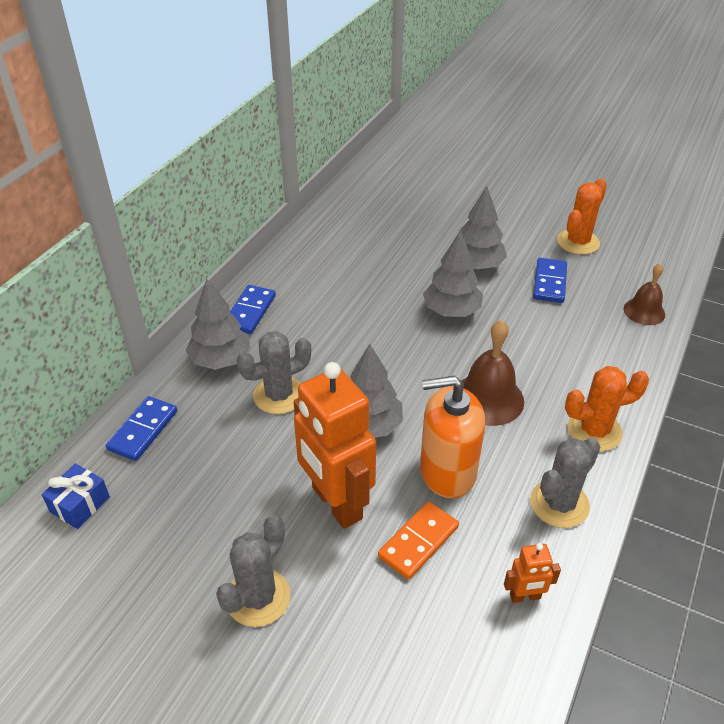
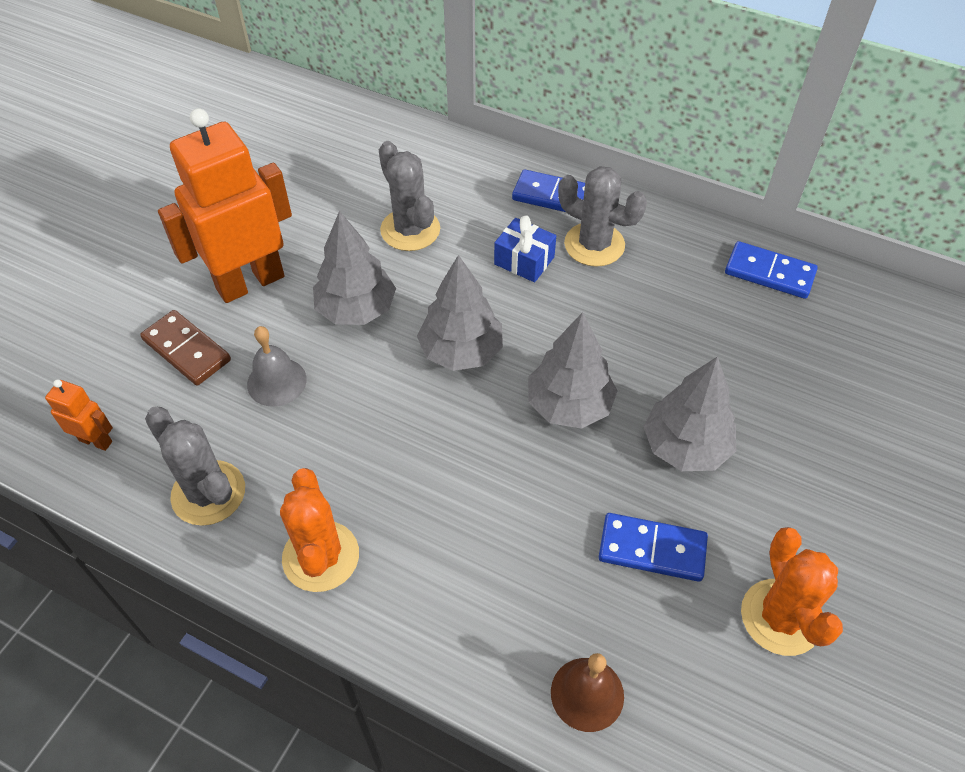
camera: 90 degrees right, 10 degrees up
(80, 504) = (283, 106): blue gift -> blue gift (524, 260)
(143, 430) = (368, 133): blue domino -> blue domino (769, 273)
(221, 360) = (469, 179): grey tree -> grey tree (461, 351)
(258, 597) = (155, 229): grey cactus -> grey cactus (594, 245)
(418, 542) = (186, 350): orange domino -> brown domino
(447, 471) = (276, 381): orange soap dispenser -> grey bell
(488, 398) = (391, 434): brown bell -> none
(525, 596) = (96, 440): orange robot -> orange robot turned 120 degrees clockwise
(578, 242) = (780, 617): orange cactus -> orange cactus turned 45 degrees clockwise

